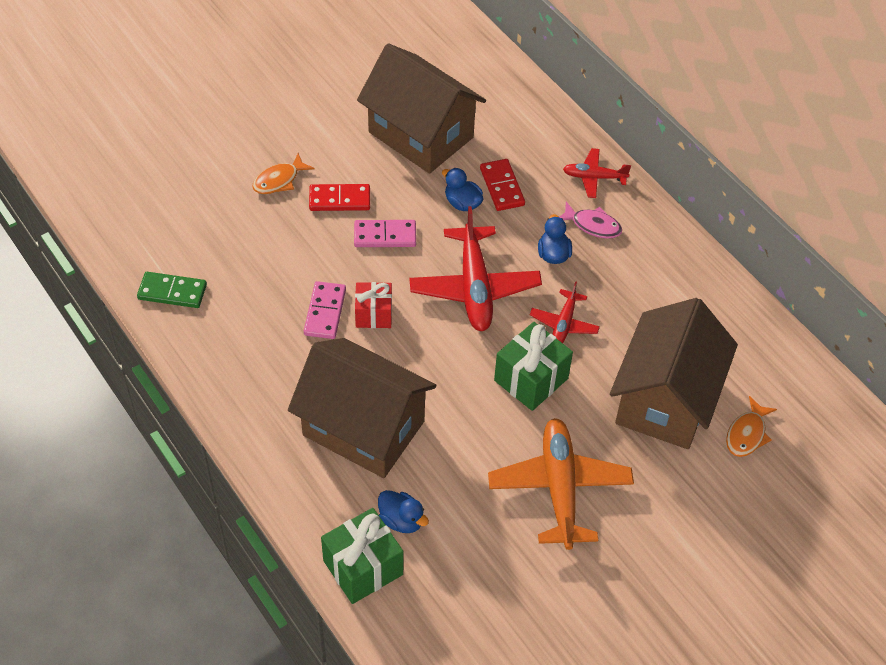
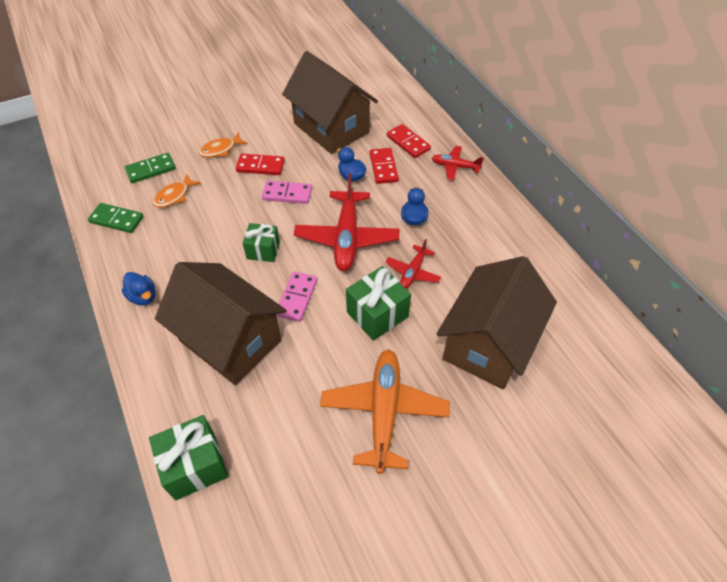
camera: 10 degrees right, 0 degrees up
(193, 218) = (151, 169): none -> green domino
(325, 312) = (226, 245): pink domino -> pink domino (297, 298)
(373, 314) = (263, 250): red gift -> green gift
(401, 520) = (240, 425): blue duck -> blue duck (143, 297)
(527, 148) = (408, 143): none -> red domino
(592, 225) = (448, 200): pink fish -> none
(747, 434) = (557, 381): orange fish -> orange fish (174, 196)

